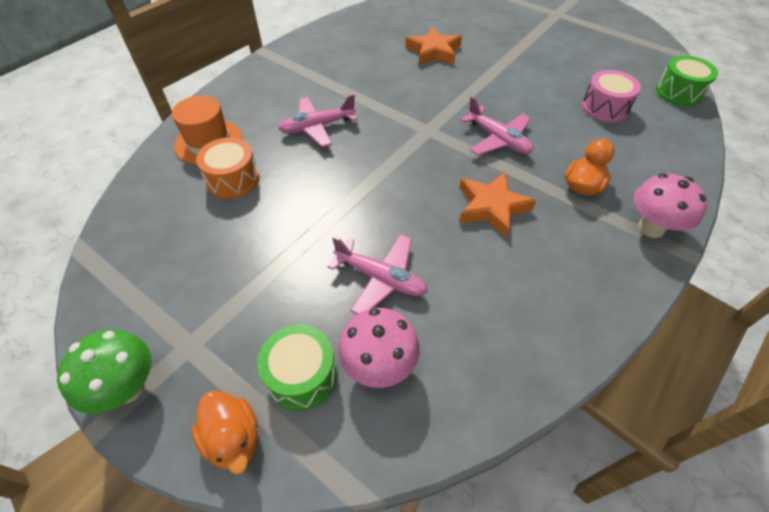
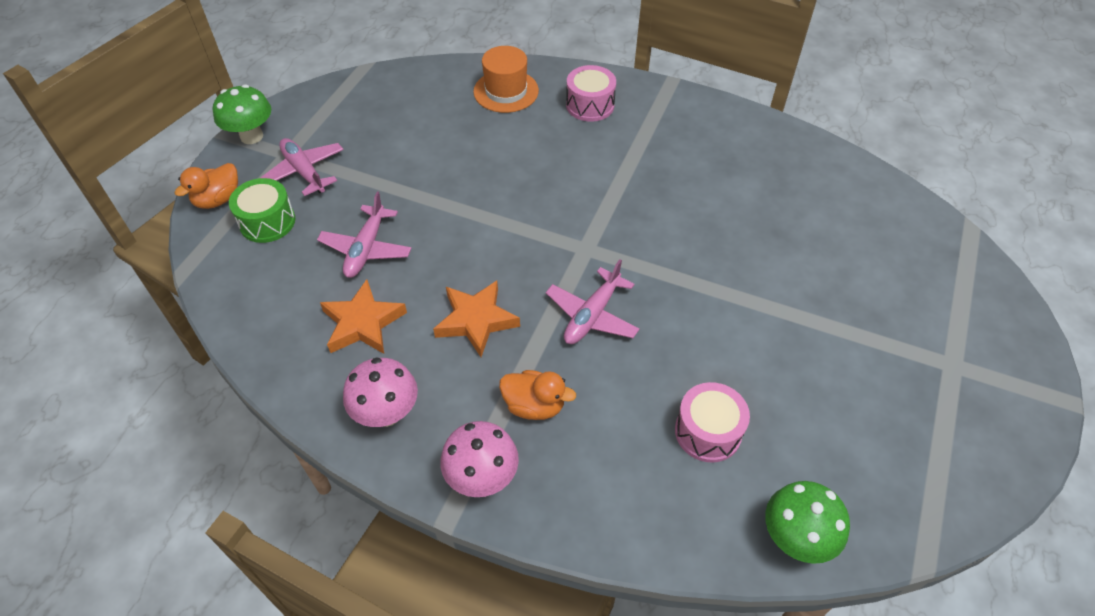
camera: 75 degrees right, 0 degrees up
(233, 180) = (461, 122): orange drum -> none
(263, 96) = (590, 105): none -> pink drum
(317, 127) = (555, 158): pink plane -> pink plane (304, 172)
(379, 365) = (280, 265): pink mushroom -> pink mushroom (387, 413)
(433, 51) = (752, 228): orange star -> orange star (363, 323)
(678, 93) = (795, 538): green drum -> green mushroom

